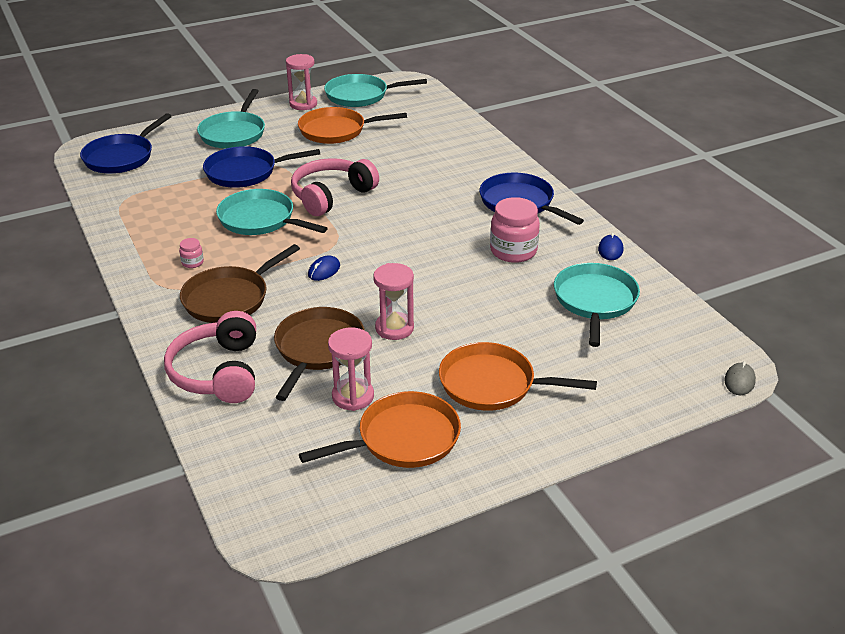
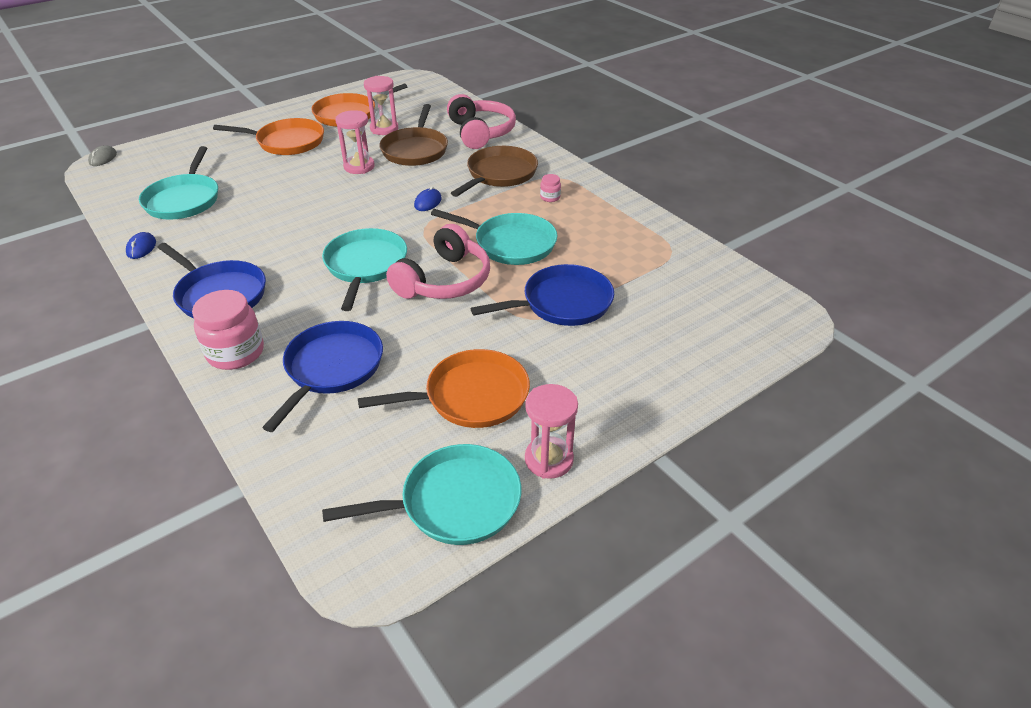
camera: 170 degrees right, 5 degrees up
(121, 157) = (733, 309): blue pan -> blue pan (332, 368)
(234, 133) = (620, 371): turquoise pan -> turquoise pan (365, 266)
(513, 251) = (244, 236): pink jar -> pink jar (236, 353)

